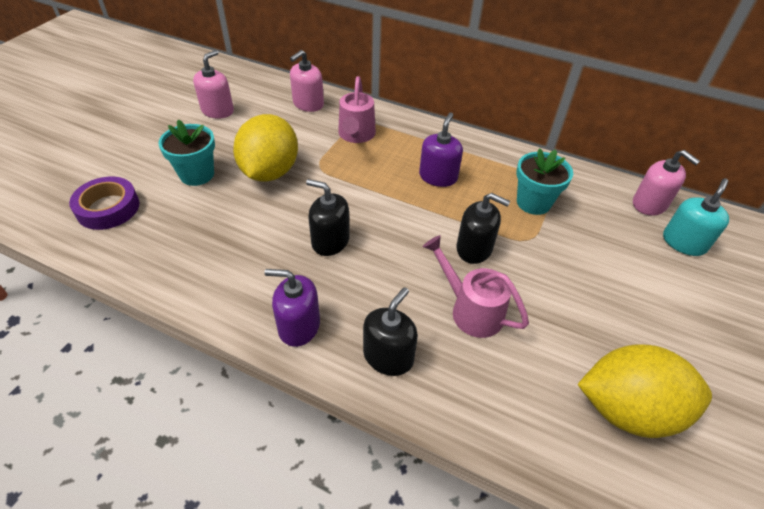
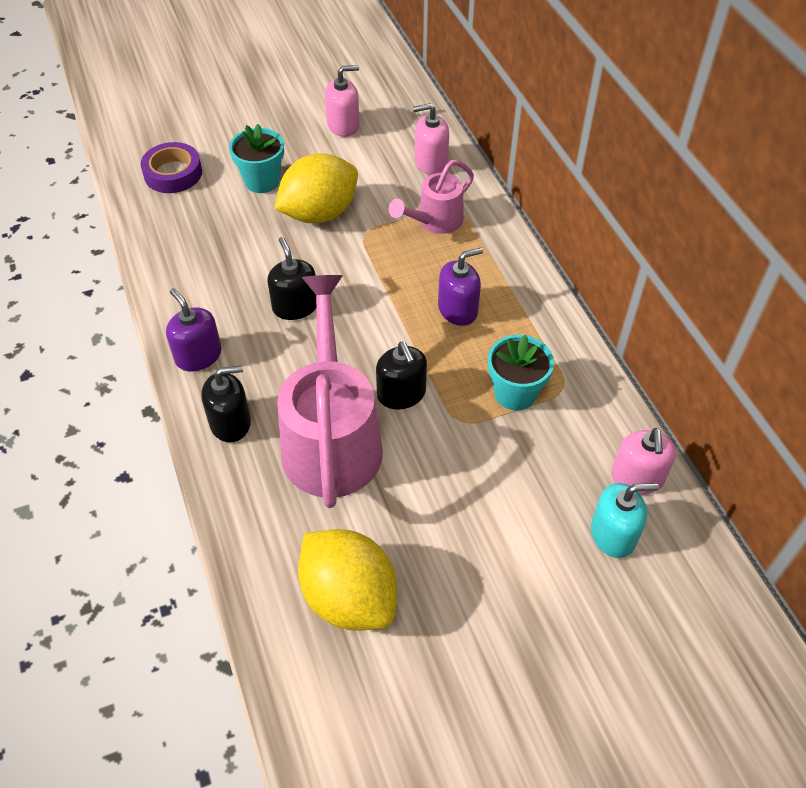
camera: 45 degrees right, 5 degrees up
(470, 310) = (331, 437): pink watering can -> pink watering can, size x1.85

